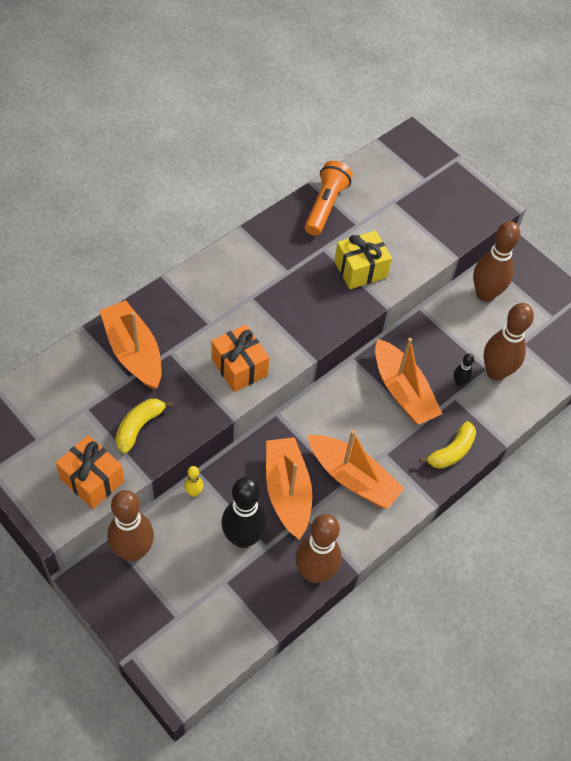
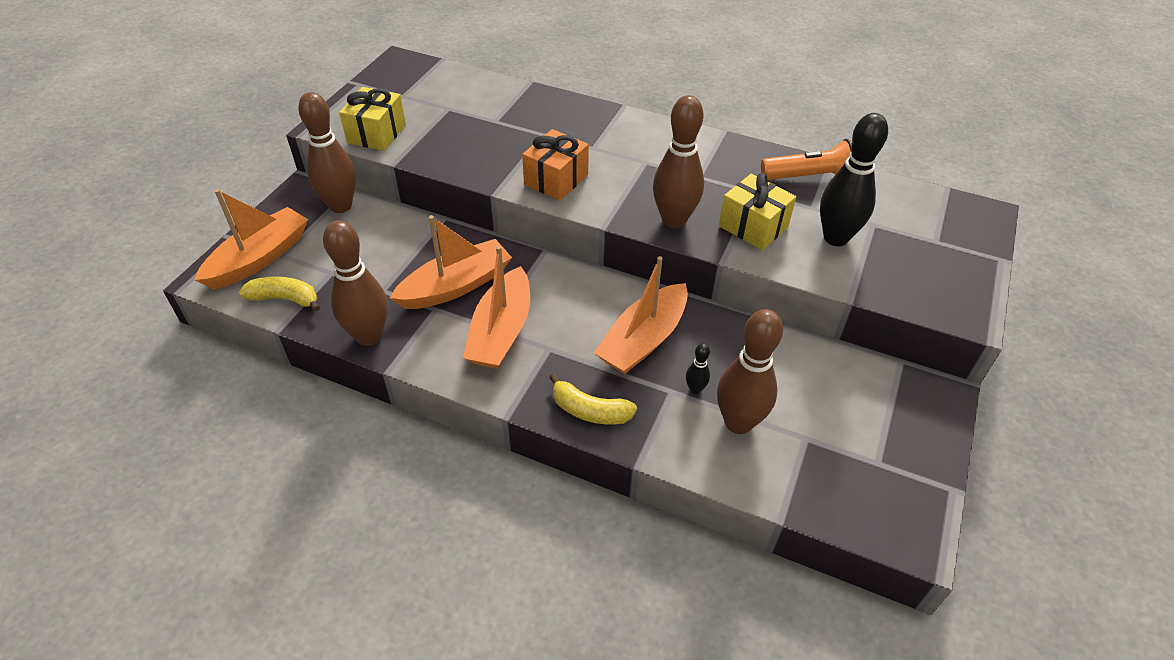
camera: 70 degrees right, 10 degrees down
(92, 480) = (376, 134): orange gift -> yellow gift
(133, 352) = (526, 114): orange boat -> orange boat (259, 258)
(139, 427) = (447, 142): yellow banana -> yellow banana (285, 299)
(193, 492) = (421, 223): yellow bowling pin -> none
(243, 538) = (386, 271): black bowling pin -> black bowling pin (835, 238)
(485, 294) = (848, 377): brown bowling pin -> brown bowling pin (674, 220)

